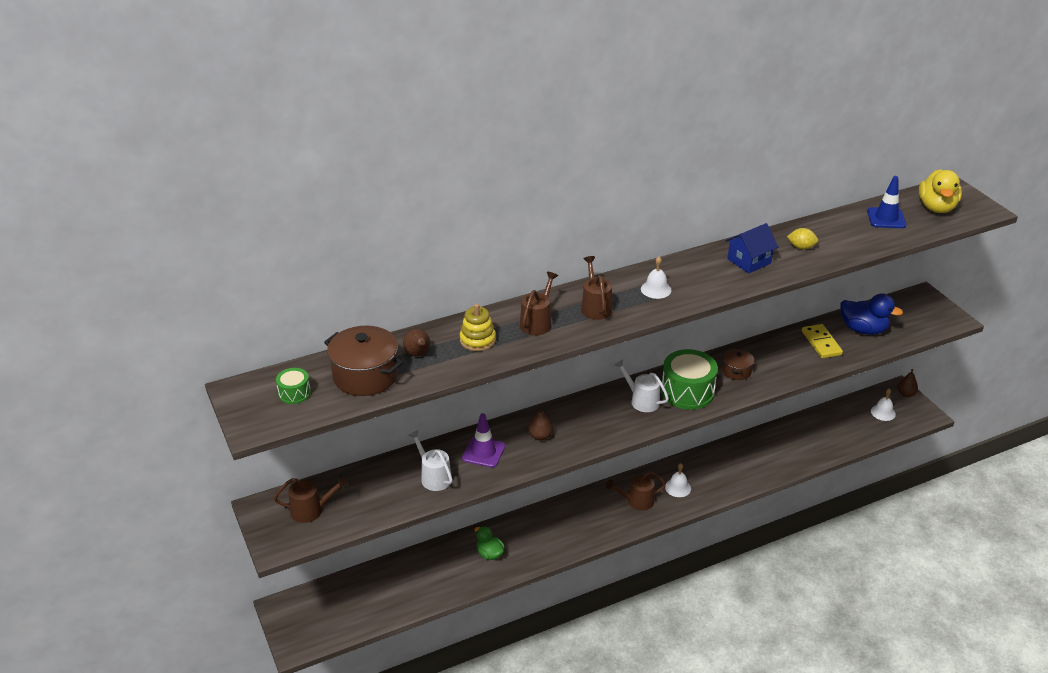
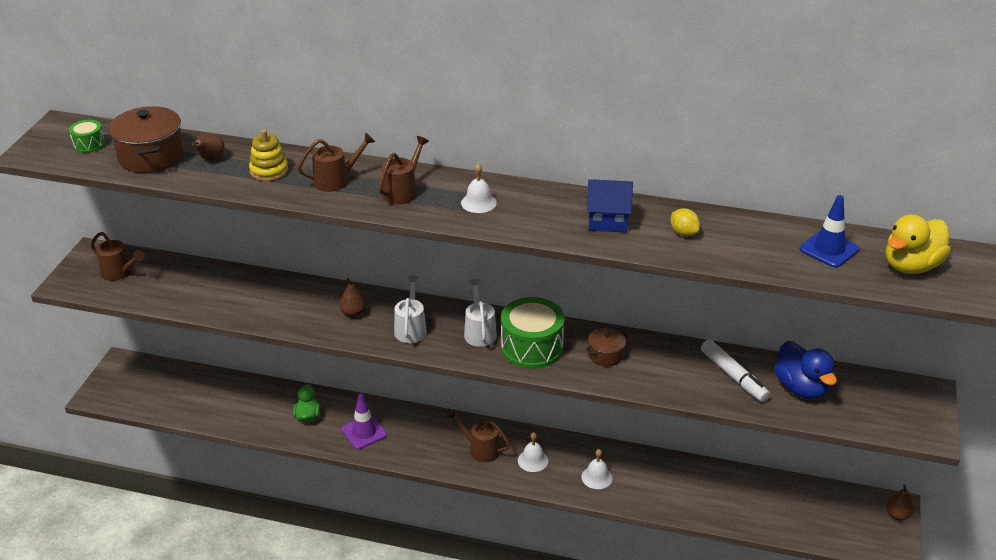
camera: 40 degrees right, 0 degrees up
(433, 477) = (231, 298): white watering can -> white watering can (411, 328)
(483, 452) = (293, 300): purple traffic cone -> purple traffic cone (364, 432)
(821, 343) = (733, 376): yellow domino -> white marker
(883, 412) = (843, 517): white bell -> white bell (596, 477)

